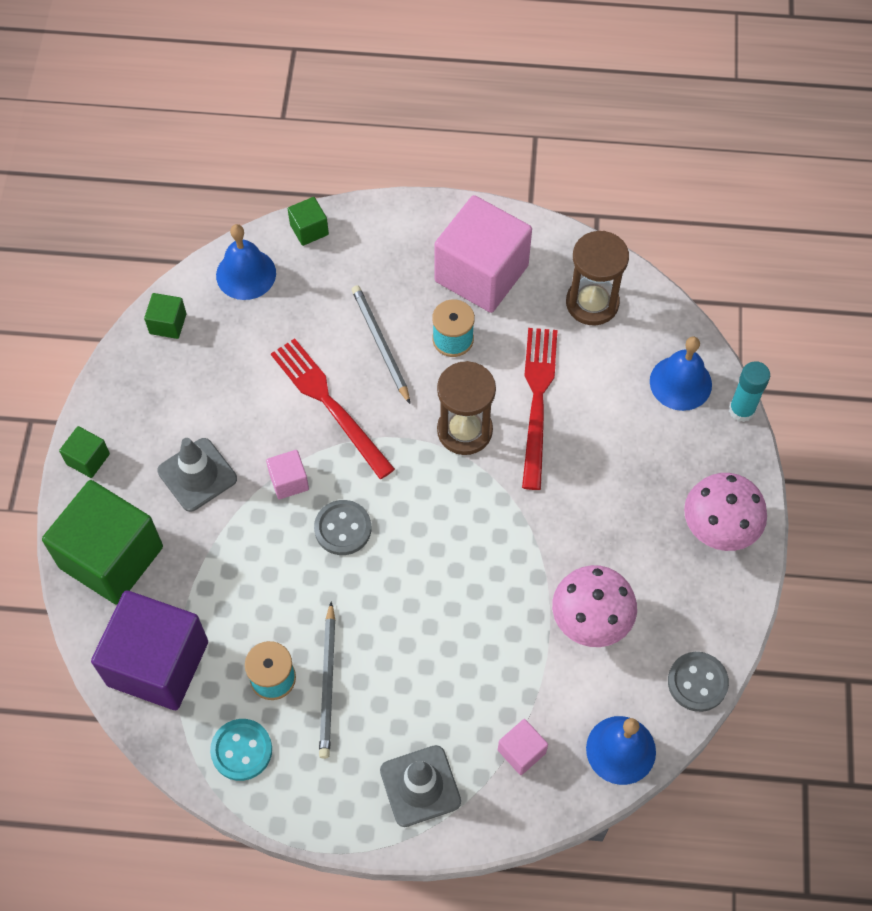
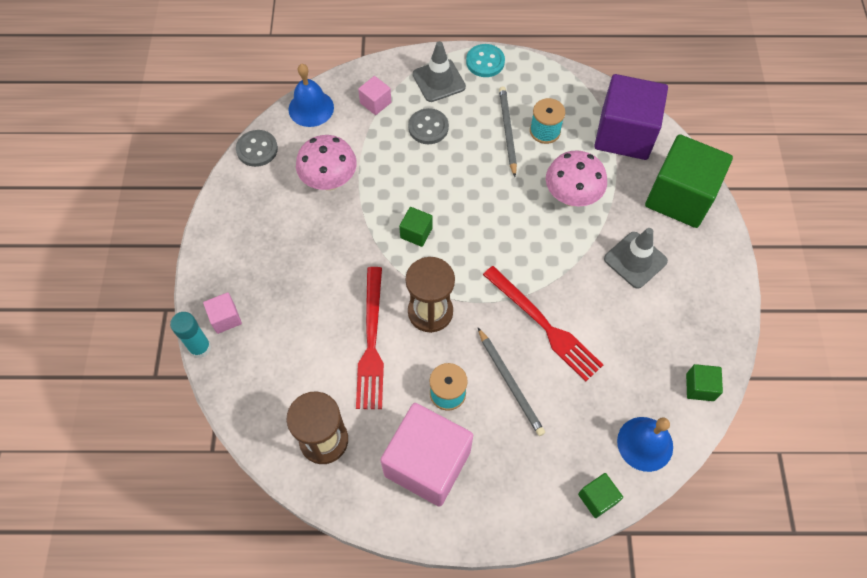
camera: 175 degrees right, 0 degrees up
(88, 459) = (723, 265): green cube -> green cube (416, 233)
(241, 750) = (555, 91): turquoise button -> turquoise button (485, 62)
(289, 481) = (563, 261): pink cube -> pink cube (225, 318)
(343, 528) = (515, 229): grey button -> grey button (428, 127)
(680, 383) = (249, 368): blue bell -> none
(718, 529) = (231, 251): pink mushroom -> pink mushroom (571, 197)

